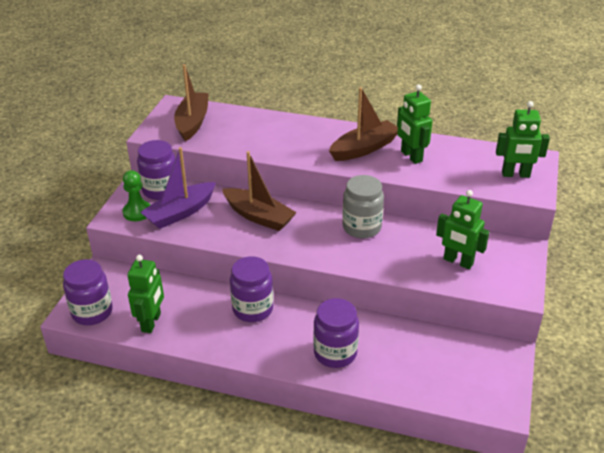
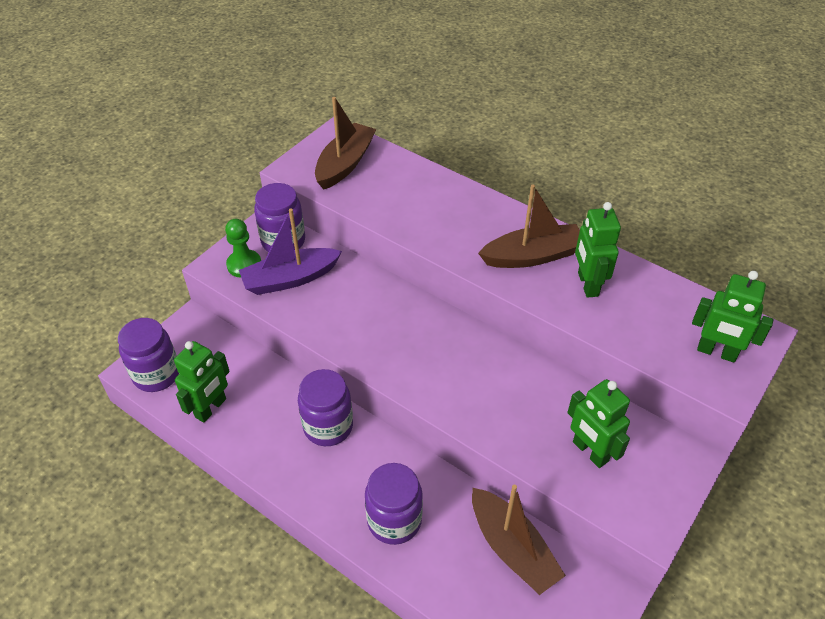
camera: 20 degrees right, 10 degrees up
(258, 216) = (376, 309): brown boat -> brown boat (512, 548)
(362, 227) = (491, 362): grey jar -> none

